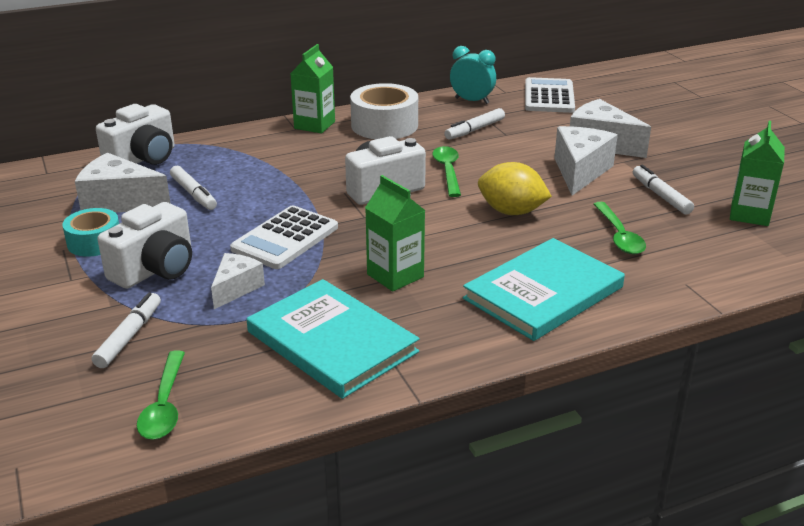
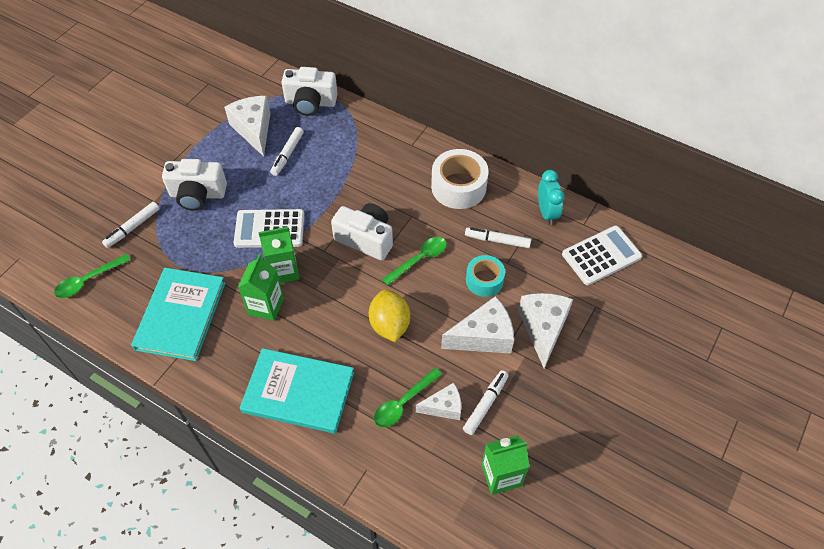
camera: 55 degrees right, 25 degrees up
(94, 242) = (206, 150): turquoise tape -> turquoise tape (484, 280)
(129, 336) = (132, 228): white marker -> white marker turned 150 degrees clockwise
(236, 288) = (203, 241): white cheese -> white cheese (444, 407)
(314, 125) = (425, 151): green carton -> green carton (283, 271)

